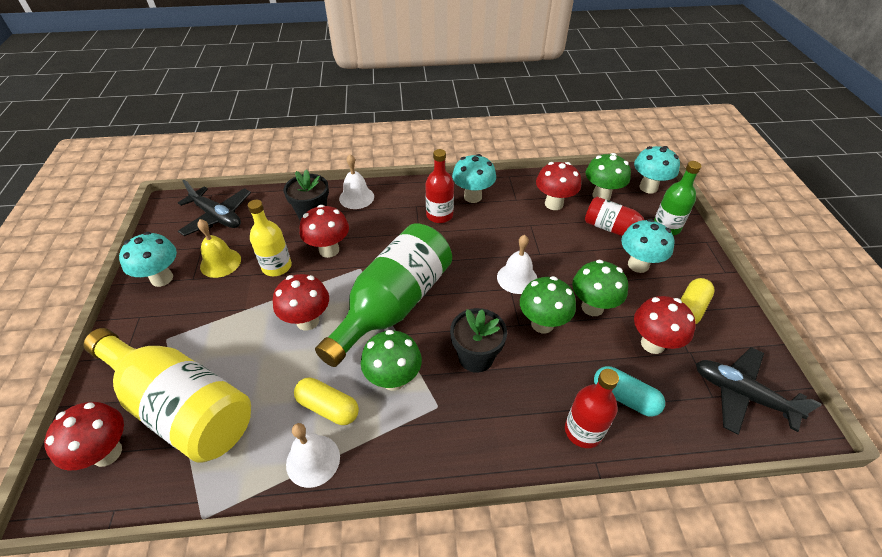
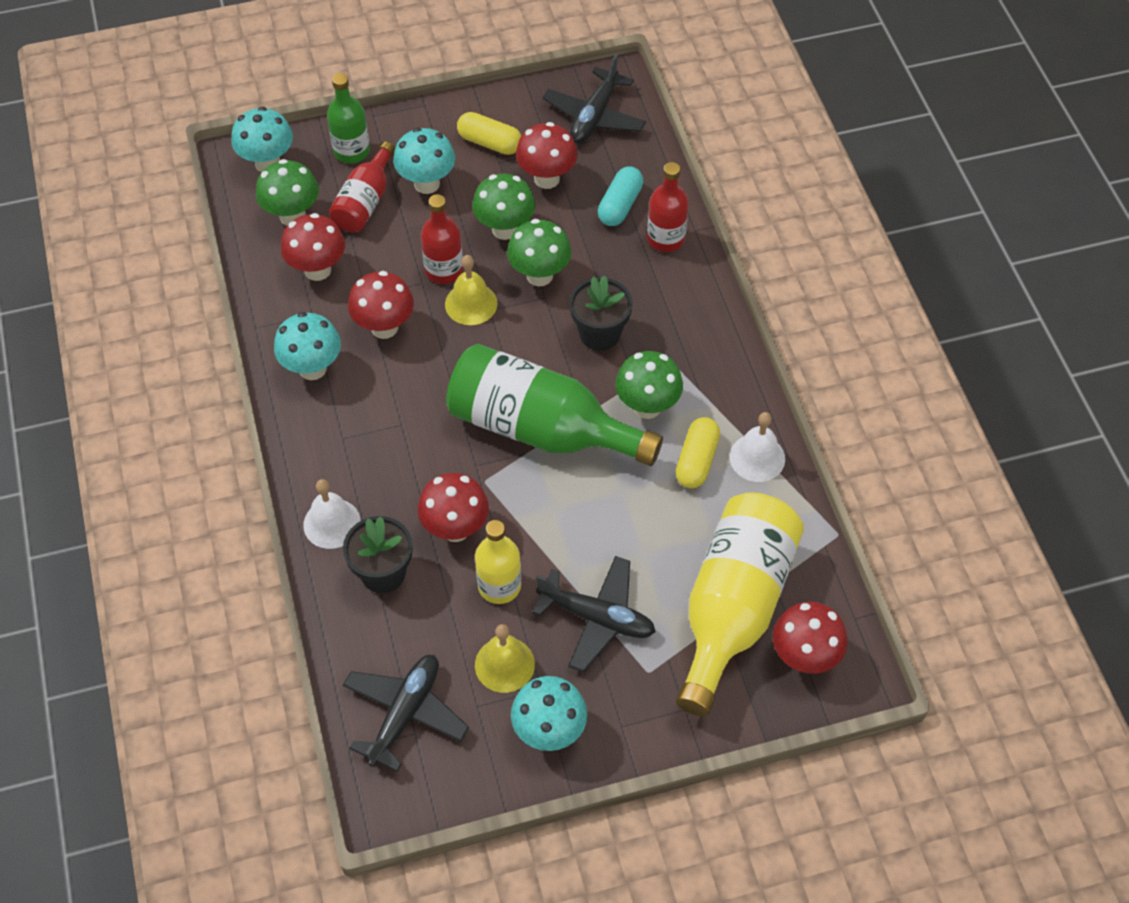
camera: 100 degrees left, 10 degrees up
(224, 315) = (597, 618): none -> black plane
(307, 321) = (586, 517): red mushroom -> red mushroom (384, 327)
(439, 215) = (360, 404): red bottle -> red bottle (444, 270)
(517, 278) = (471, 303): white bell -> yellow bell

